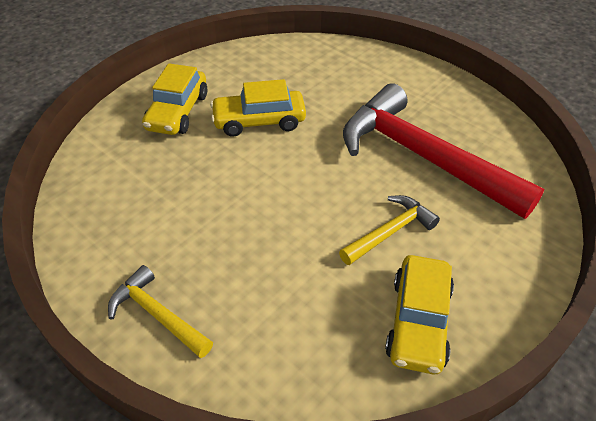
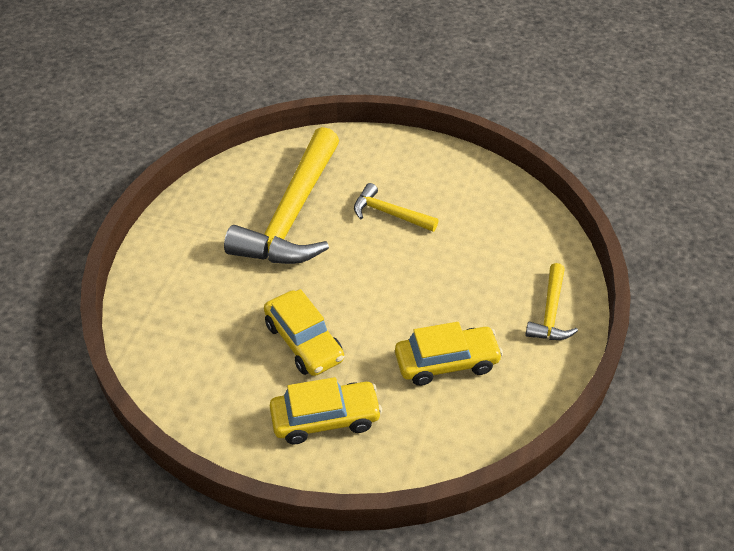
camera: 115 degrees left, 0 degrees up
(418, 322) = (457, 182): yellow car -> yellow car (446, 362)
(422, 157) = (292, 215): red hammer -> yellow hammer

